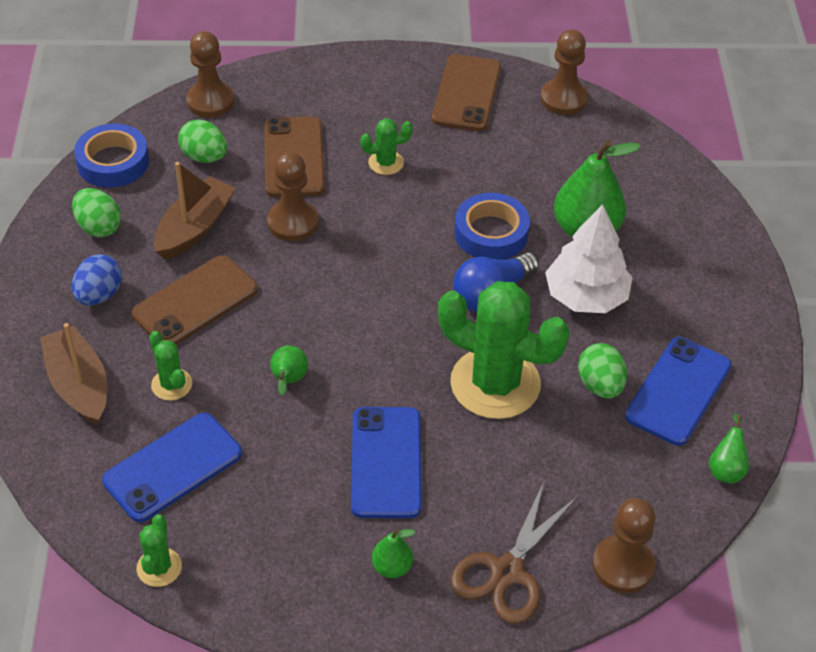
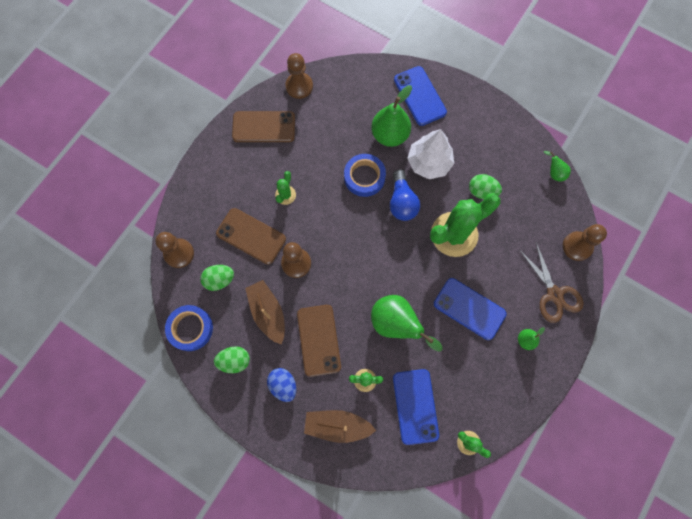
camera: 55 degrees left, 25 degrees up
(288, 381) = (396, 324): green pear -> green pear, size x2.06
(467, 93) = (264, 127): brown phone -> brown phone turned 45 degrees counterclockwise
(678, 391) = (504, 162): blue phone -> blue phone (419, 96)

